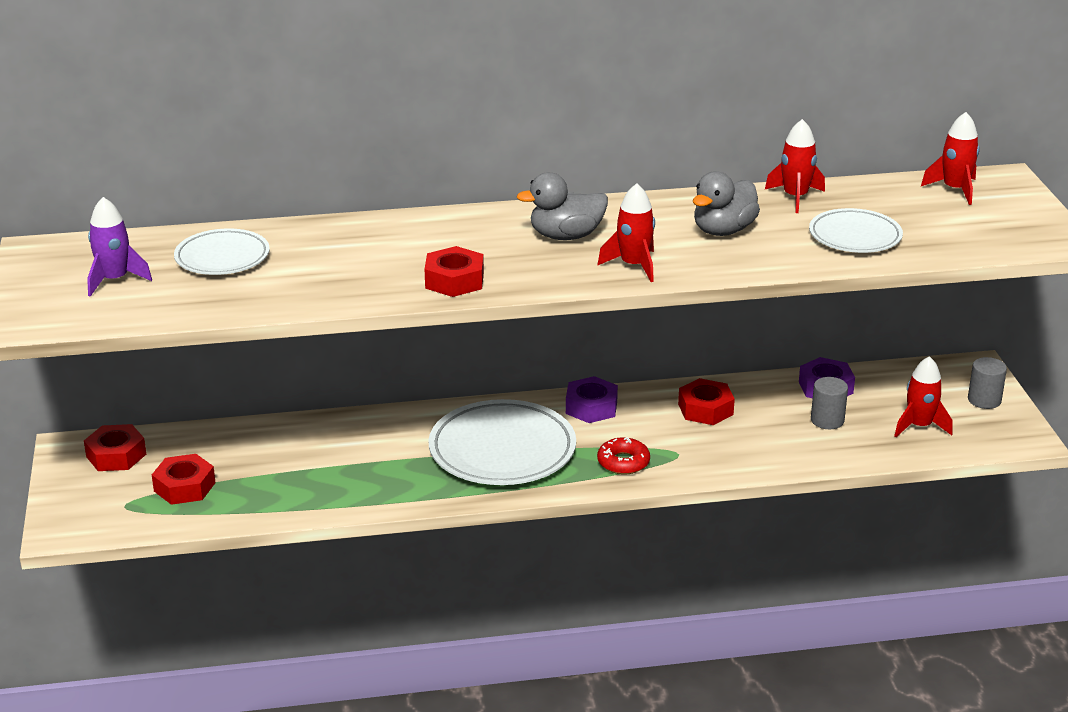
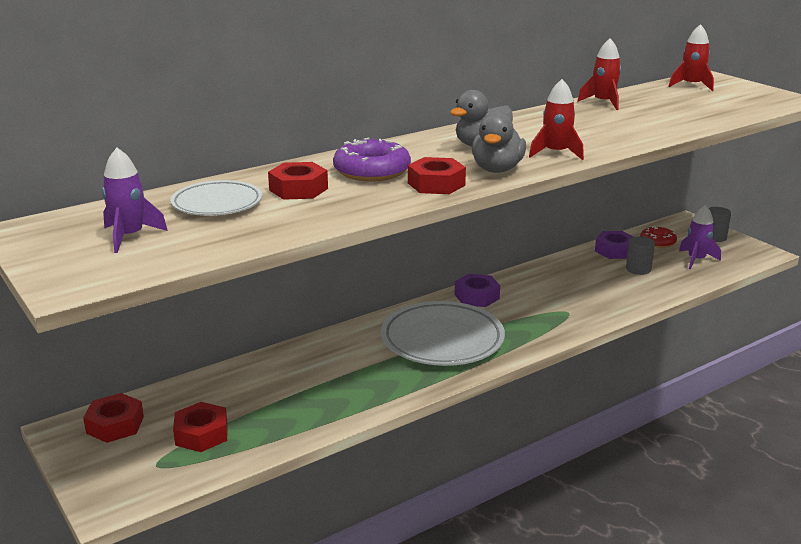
camera: 25 degrees left, 5 degrees down
(409, 248) = (372, 171): none -> purple donut
(623, 462) = (537, 326): red donut -> red donut (657, 242)
(705, 409) = (555, 280): red nut -> red nut (298, 189)
(723, 231) = (585, 125): grey duck -> grey duck (497, 169)
(855, 236) = (673, 115): white plate -> none
(919, 426) = (696, 260): red rocket -> purple rocket

